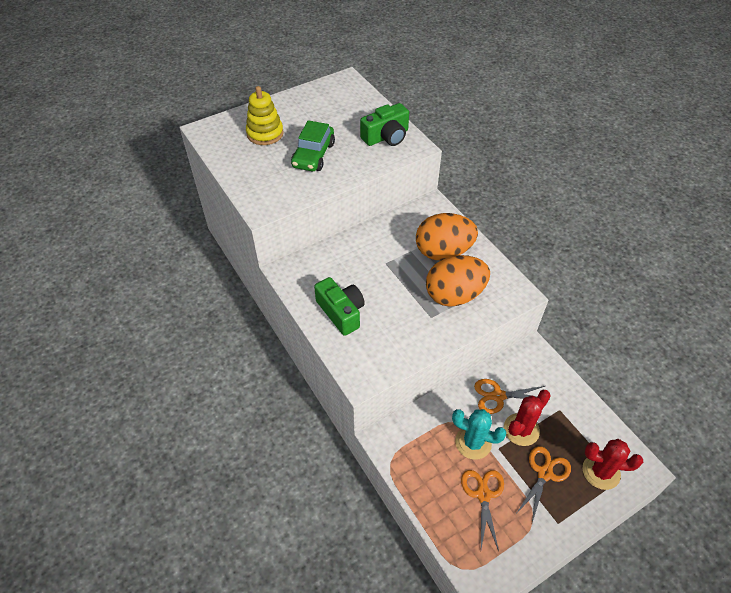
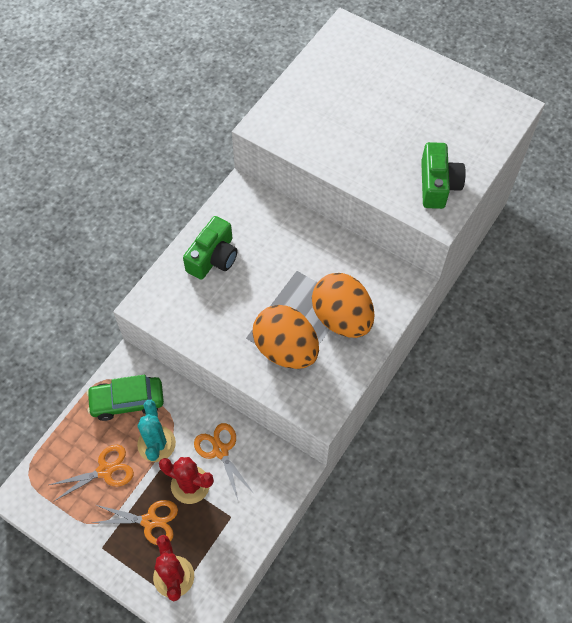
camera: 65 degrees right, 10 degrees up
(265, 134) = (372, 78): yellow stacking toy -> none
(313, 155) = (365, 133): green car -> green car (127, 401)
(386, 136) = (437, 185): green camera -> green camera turned 120 degrees counterclockwise

